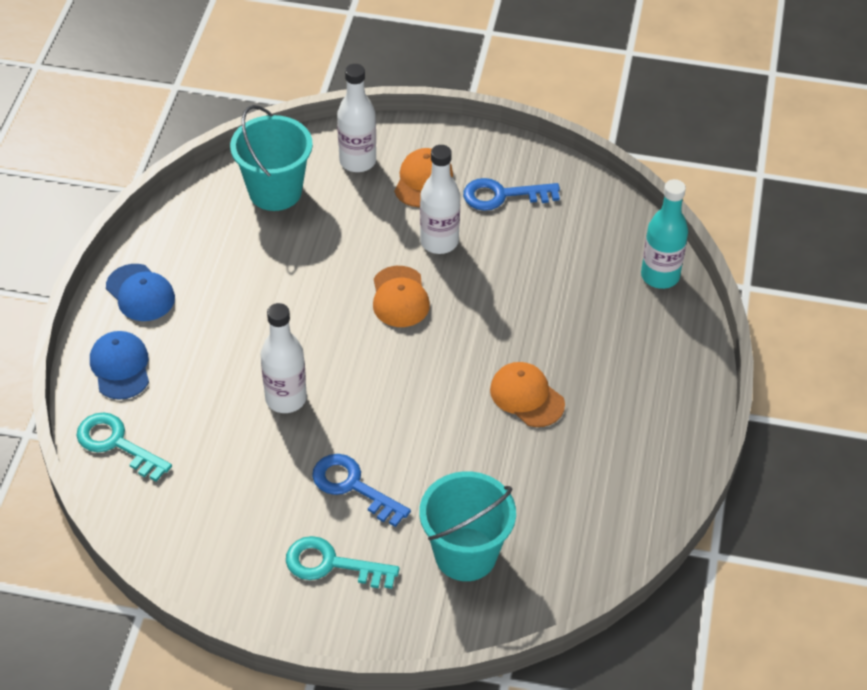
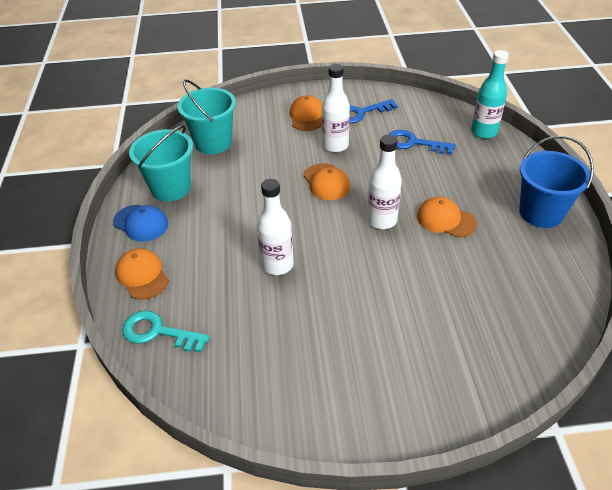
camera: 15 degrees left, 5 degrees down
(120, 367) = (142, 275): blue cap -> orange cap
(331, 564) = (371, 377): turquoise key -> none
(353, 486) = (357, 312): blue key -> blue key (413, 143)
(357, 161) = (260, 115): white bottle -> white bottle (382, 220)
(465, 554) = (468, 338): turquoise bucket -> turquoise bucket (171, 188)
(657, 422) = (541, 213): none -> blue bucket

